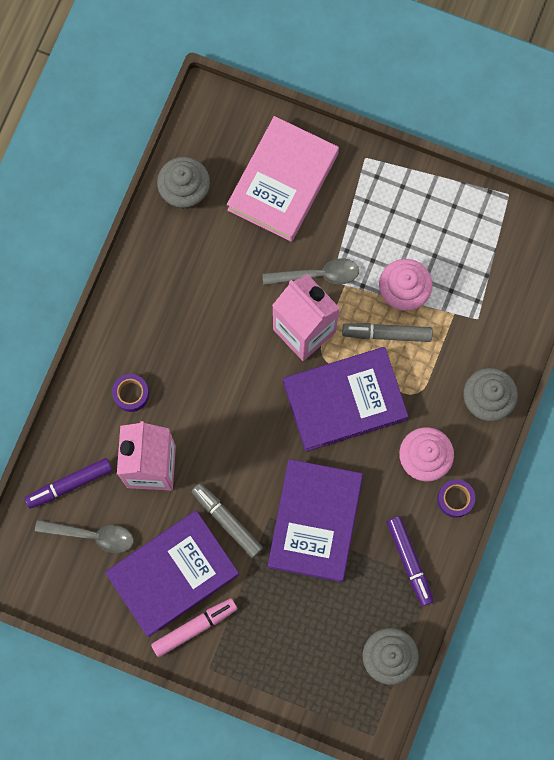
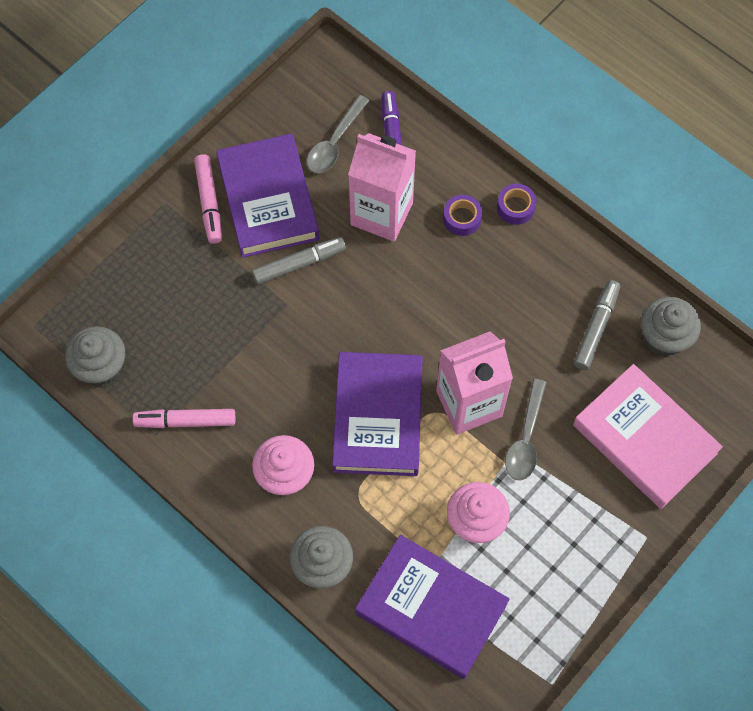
camera: 110 degrees right, 10 degrees down
(315, 521) = (264, 345): purple book -> purple book (431, 608)
(386, 334) = (434, 486): grey marker -> grey marker (596, 328)
(409, 561) = (185, 421): purple marker -> pink marker
(455, 499) = (229, 491): purple tape -> purple tape (515, 207)

